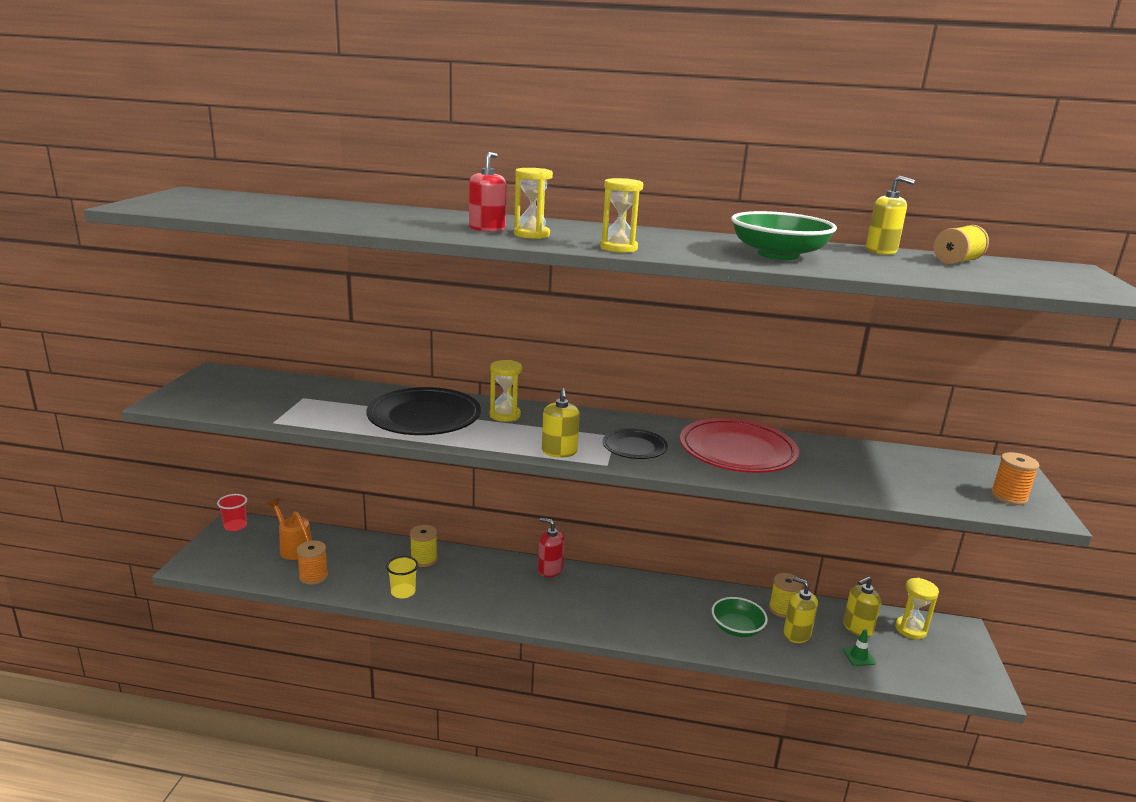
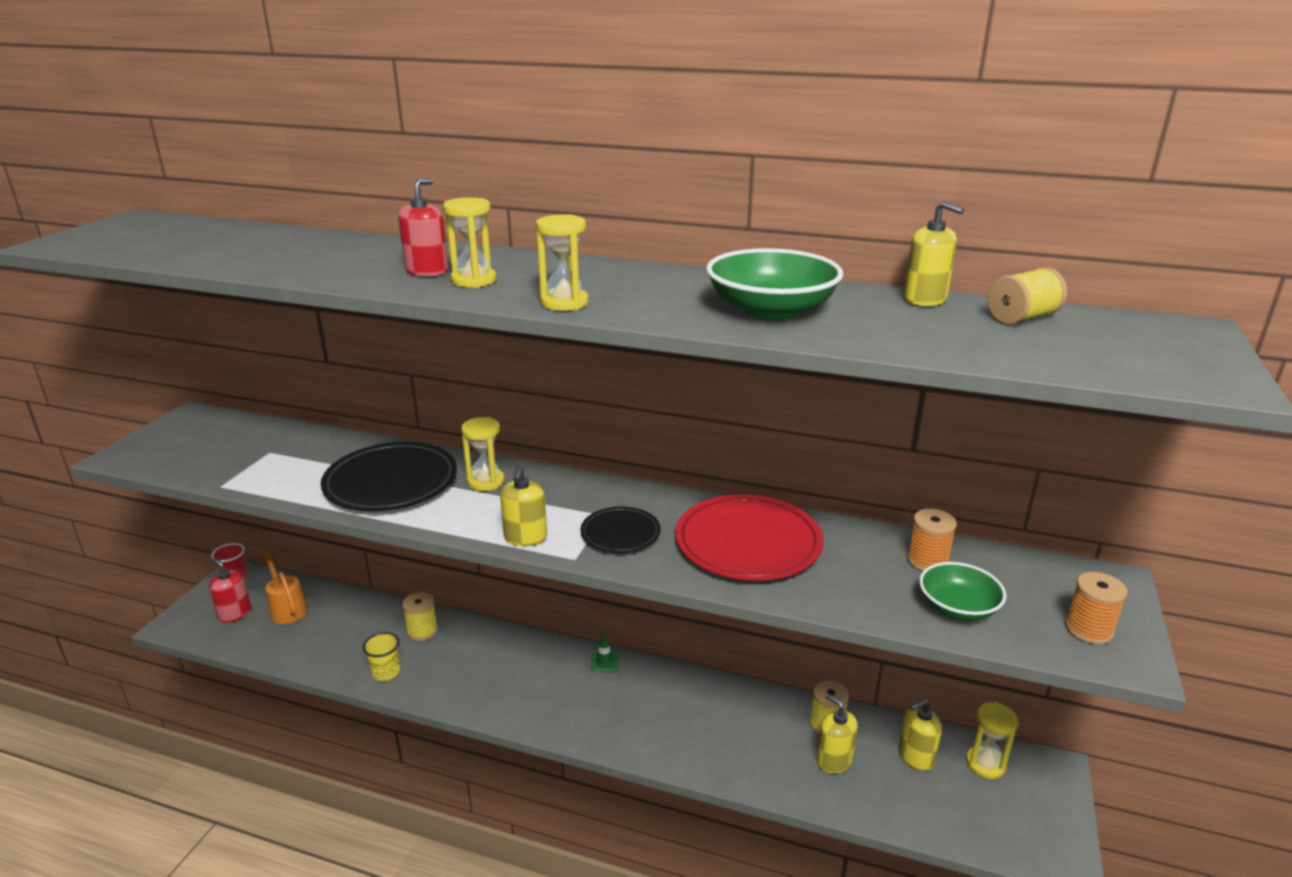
camera: 10 degrees right, 5 degrees up
(313, 576) = (296, 647): orange spool -> orange spool (927, 561)
(550, 569) = (561, 652): red soap dispenser -> red soap dispenser (234, 613)
(737, 628) = (760, 747): green bowl -> green bowl (957, 608)
(858, 656) = (904, 798): green traffic cone -> green traffic cone (604, 662)

